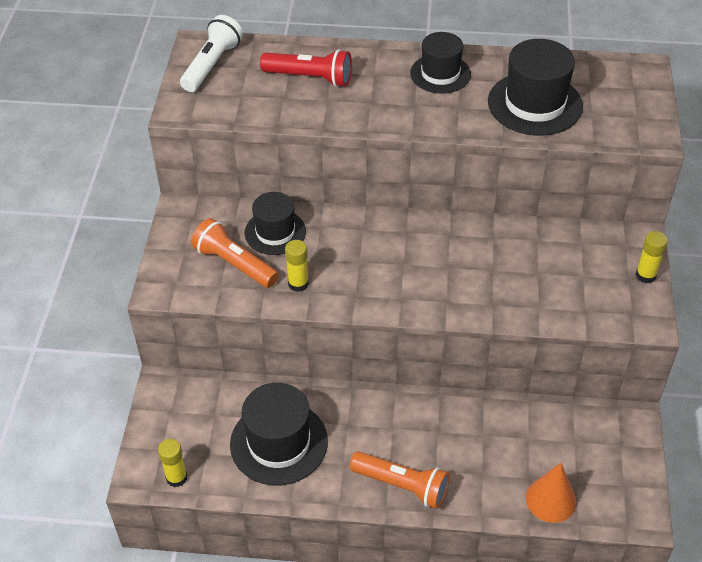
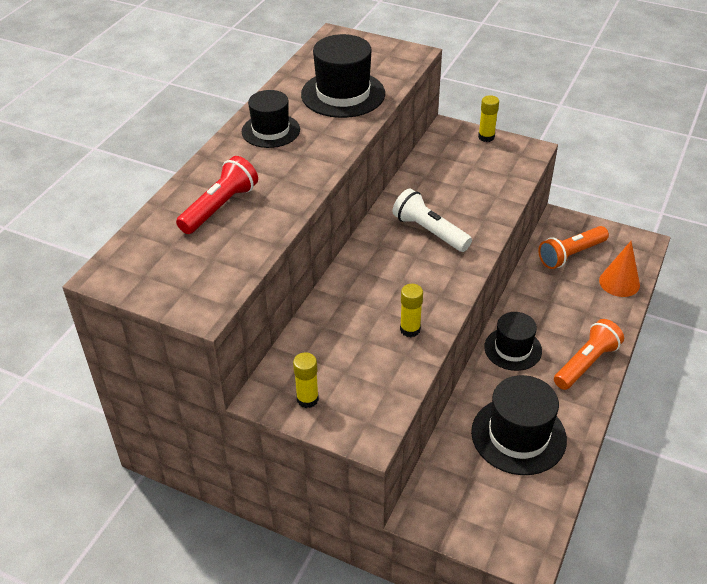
camera: 70 degrees left, 5 degrees down
(176, 478) = (536, 526): yellow glue stick -> yellow glue stick (307, 399)
(212, 65) = (147, 271): white flashlight -> white flashlight (429, 232)
(234, 264) = (363, 370): orange flashlight -> orange flashlight (571, 255)
(275, 232) = (335, 330): black hat -> black hat (513, 349)

